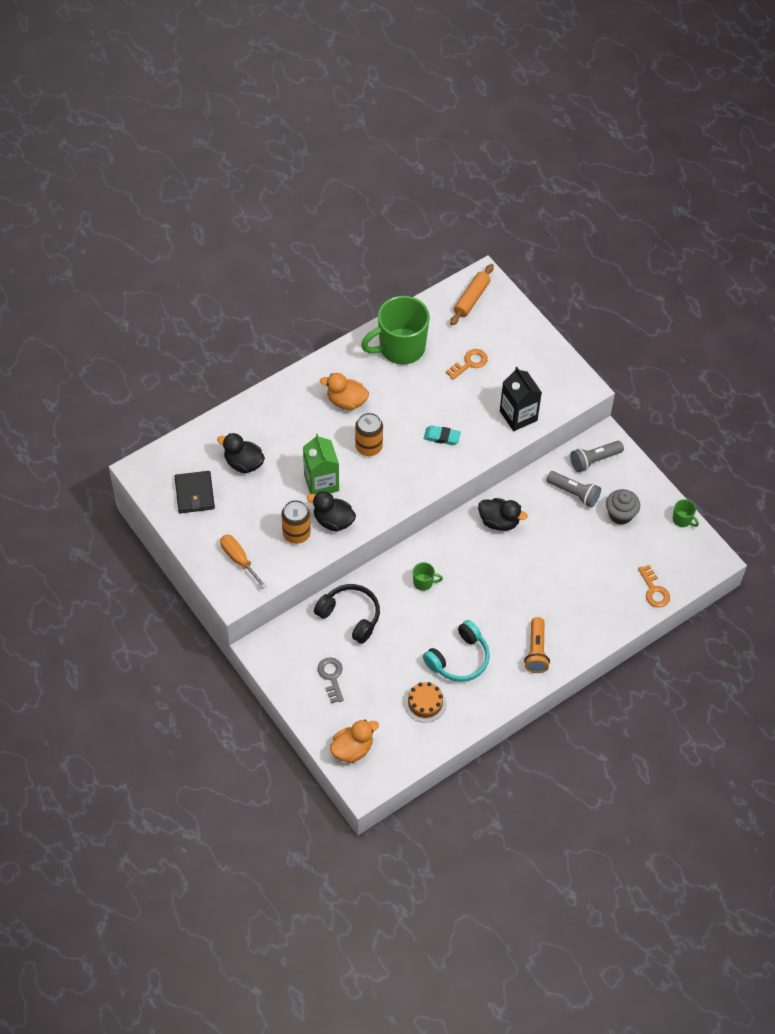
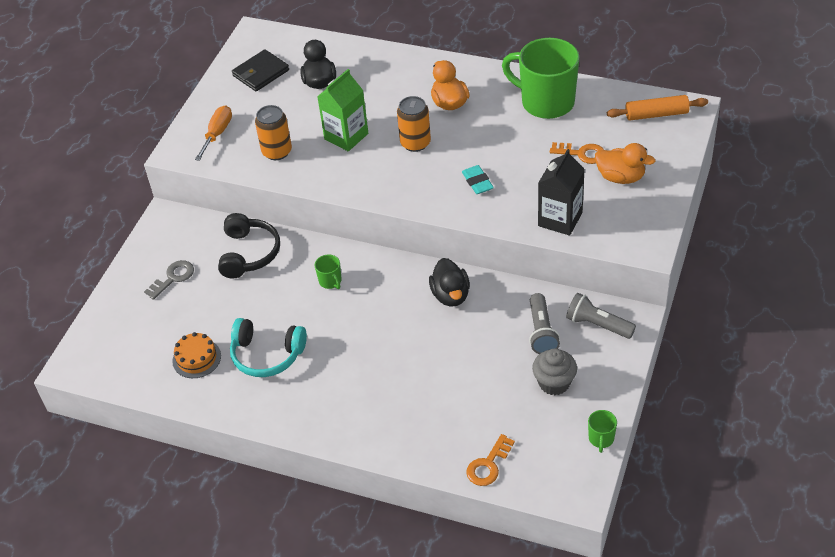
camera: 60 degrees right, 10 degrees down
(333, 521) = (312, 166): black duck -> none
(352, 749) = (106, 335): orange duck -> orange duck (620, 177)
(536, 651) = (326, 408): orange flashlight -> none

